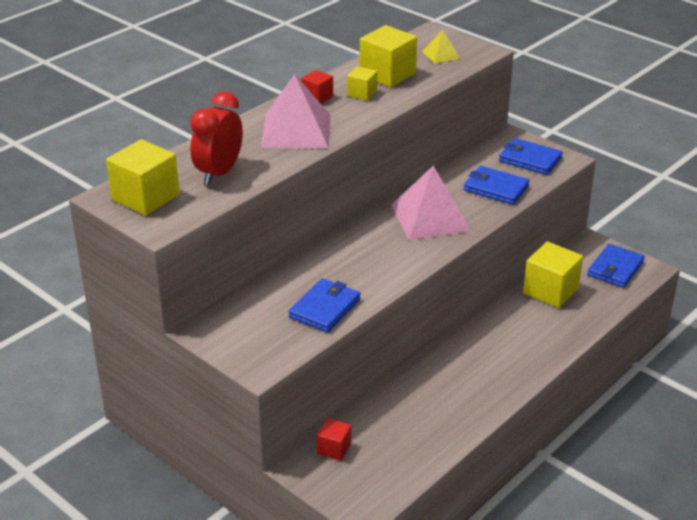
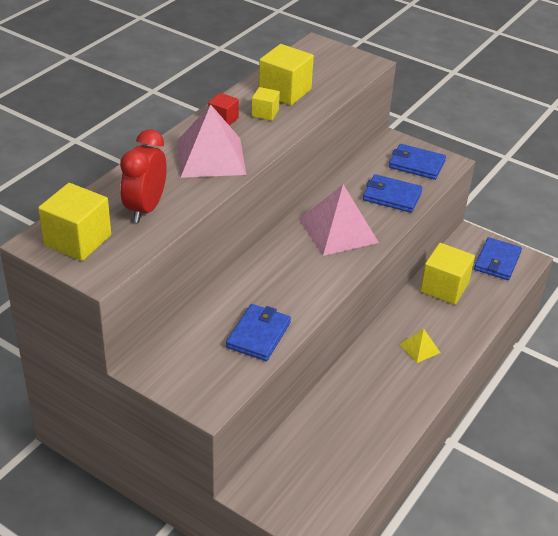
camera: 10 degrees left, 5 degrees up
(334, 448) = (277, 468): red cube -> none
(441, 55) = (330, 68): yellow pyramid -> yellow pyramid (420, 348)

